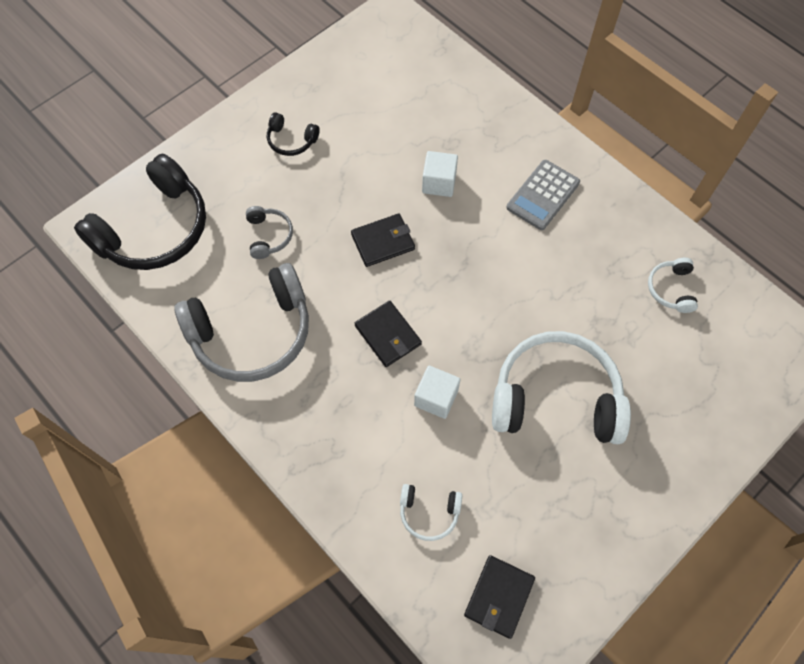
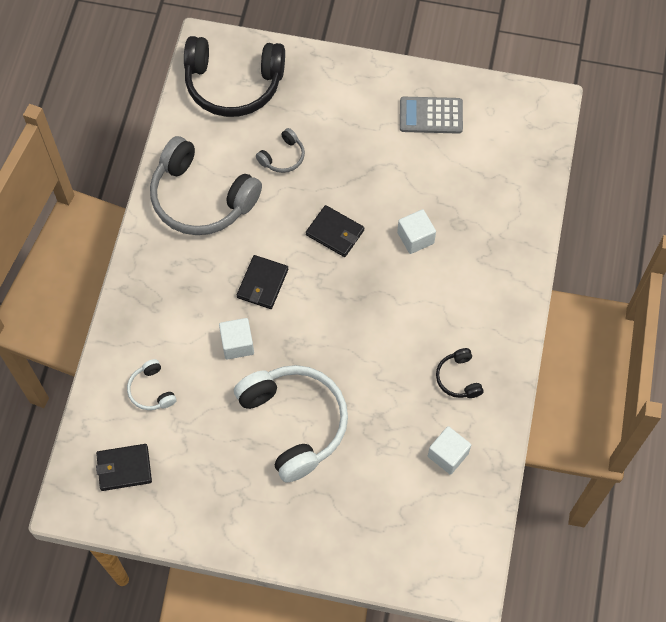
camera: 55 degrees right, 0 degrees up
(291, 140) = (373, 117): black headphones -> black headphones (458, 378)
(543, 195) = (462, 316): grey calculator -> grey calculator (431, 116)
(671, 289) = (448, 455): white headphones -> white cube

